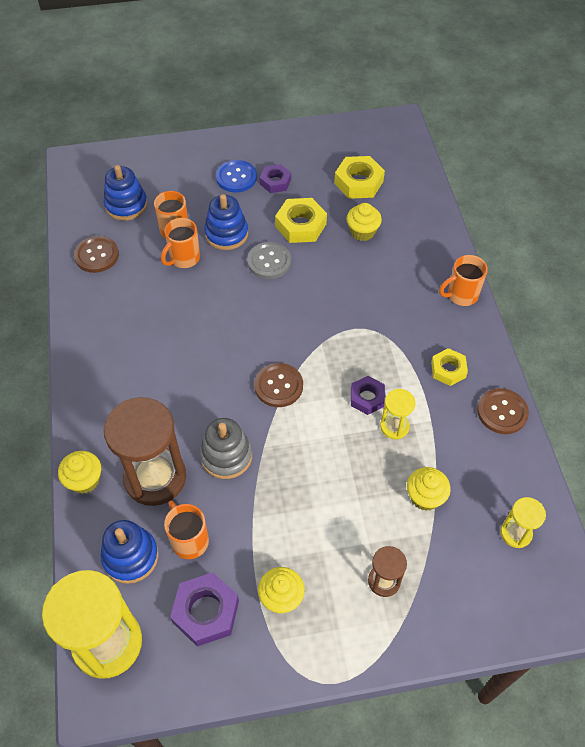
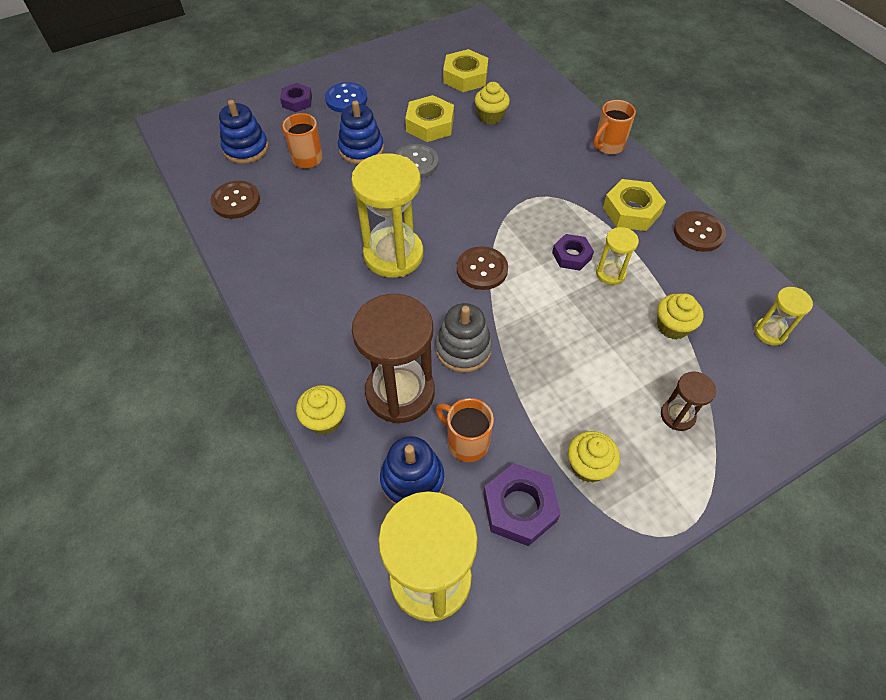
camera: 20 degrees left, 0 degrees up
(184, 258) = (329, 181): orange mug -> none
(207, 348) = (393, 255): none -> yellow hourglass
(275, 182) = (386, 94): purple nut -> purple nut (297, 101)
(448, 370) = (631, 211): yellow nut -> yellow nut, size x1.54

